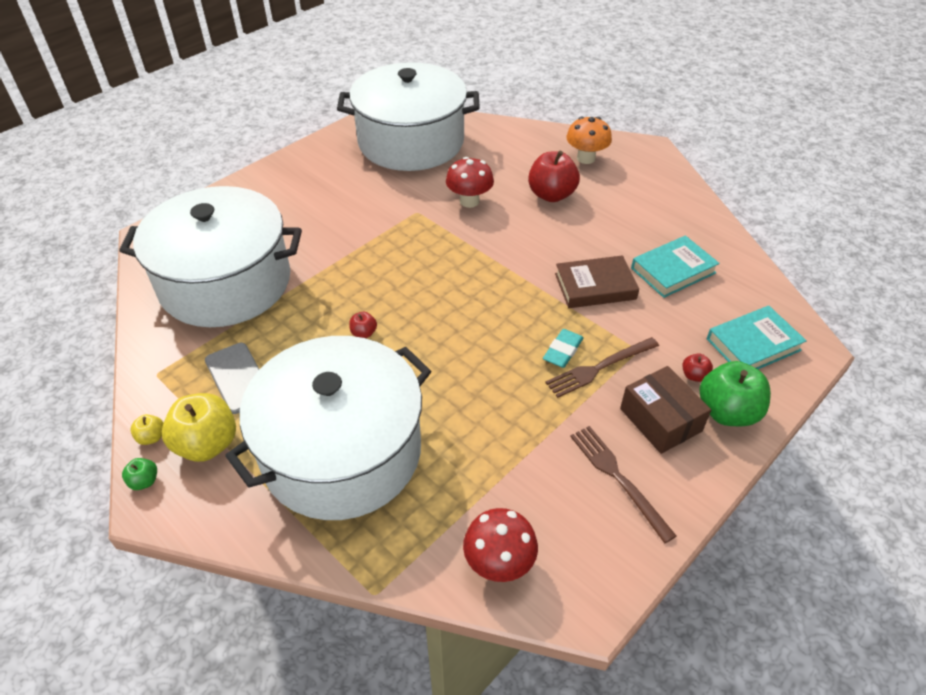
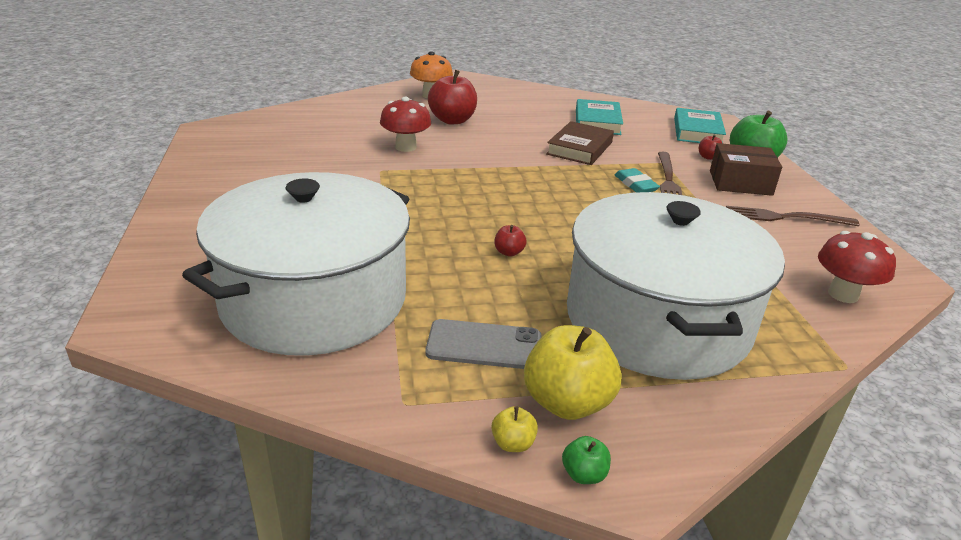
camera: 55 degrees left, 15 degrees down
(411, 142) = (277, 136): white pot -> none

